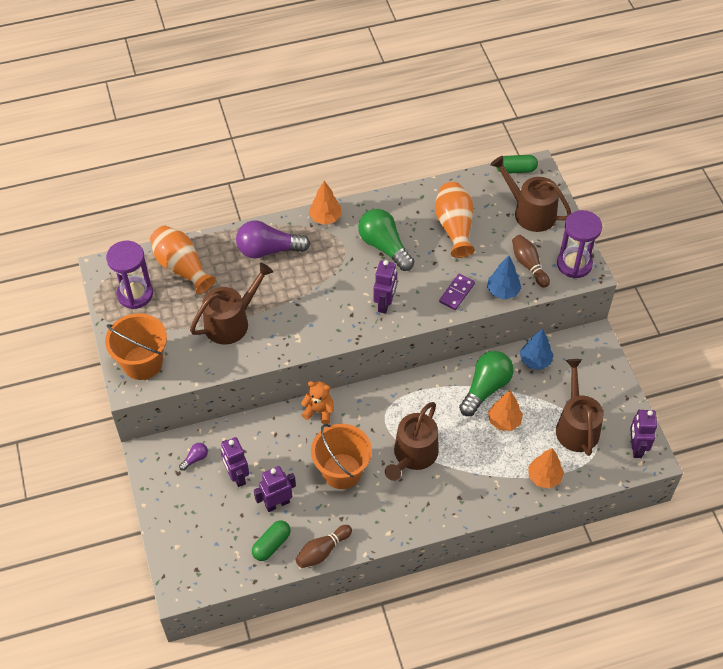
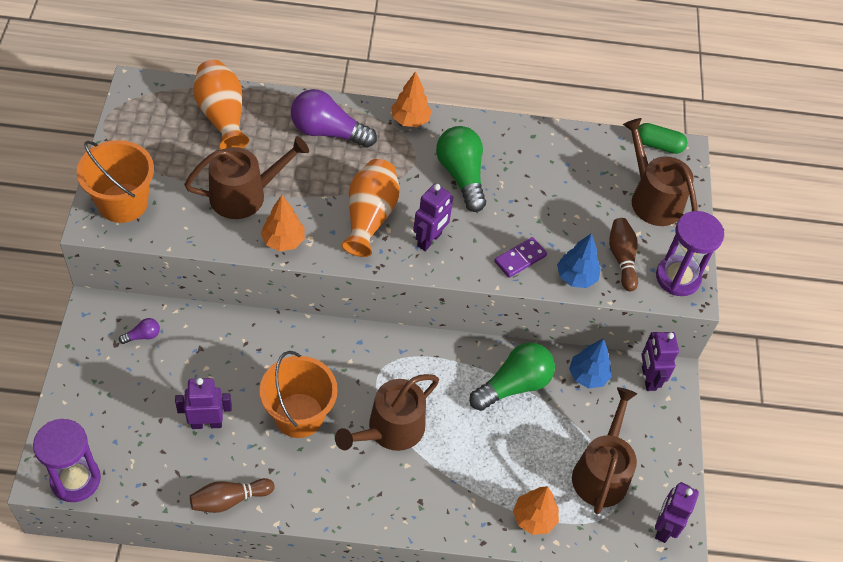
camera: 15 degrees right, 0 degrees up
(135, 294) = (156, 126): purple hourglass -> purple hourglass (75, 480)
(237, 476) = (178, 374): purple robot -> purple robot (648, 378)
(271, 544) = (176, 468): green capsule -> none
(319, 411) = (308, 336): orange teddy bear -> none
(454, 227) = (554, 183): orange vase -> orange vase (369, 216)
(504, 421) = (517, 432): orange tree -> orange tree (283, 241)

